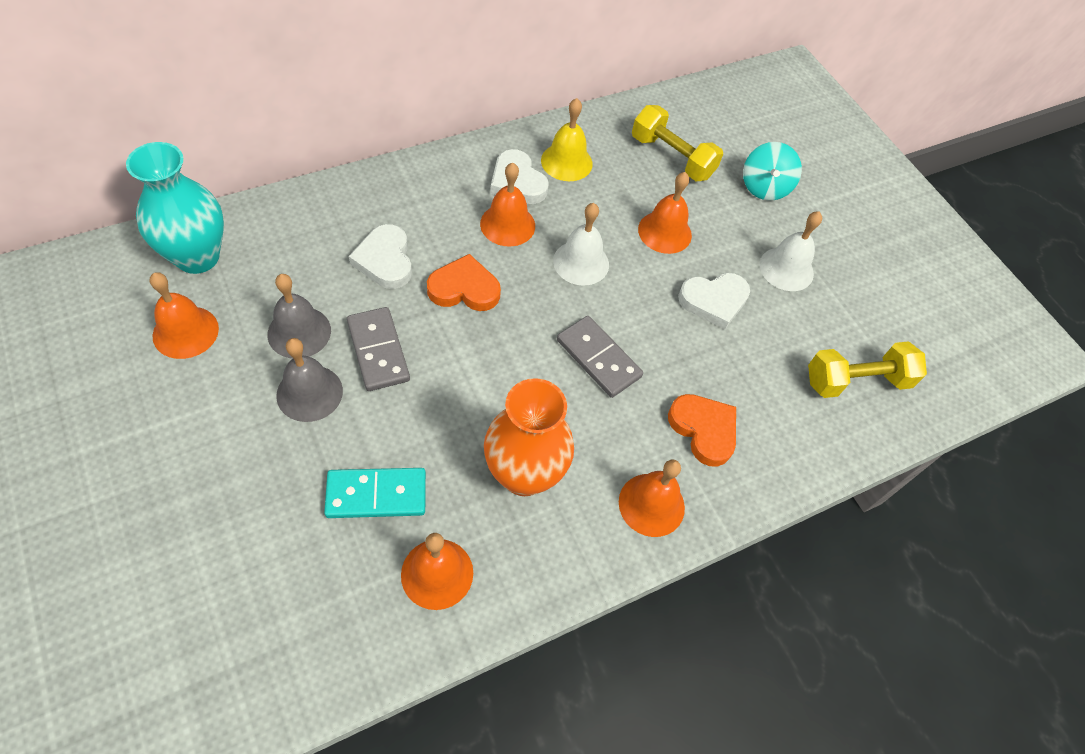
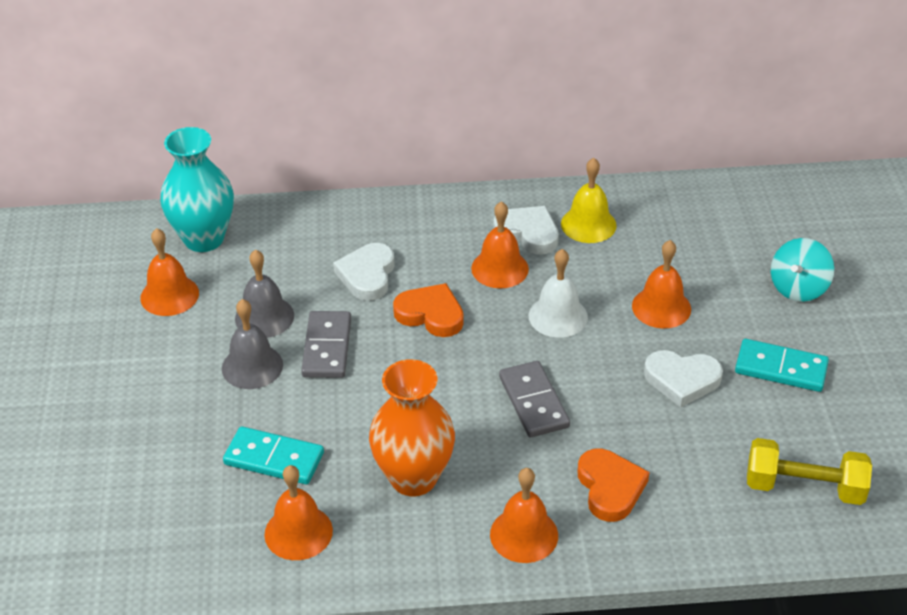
camera: 30 degrees right, 15 degrees down
(517, 182) = (528, 233): white heart -> white heart turned 135 degrees clockwise
(672, 157) = (706, 240): yellow dumbbell -> none
(786, 269) = (781, 368): white bell -> turquoise domino

